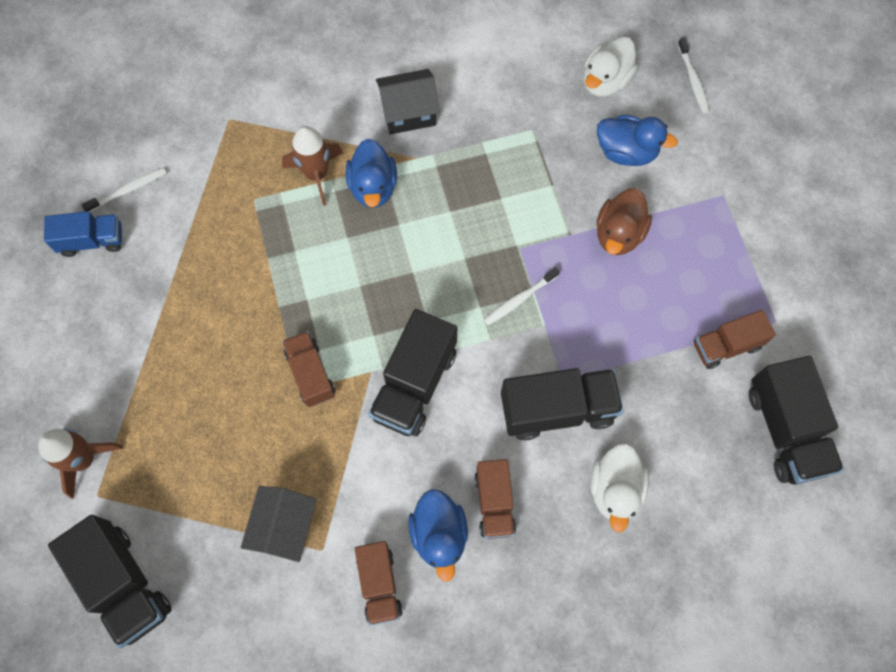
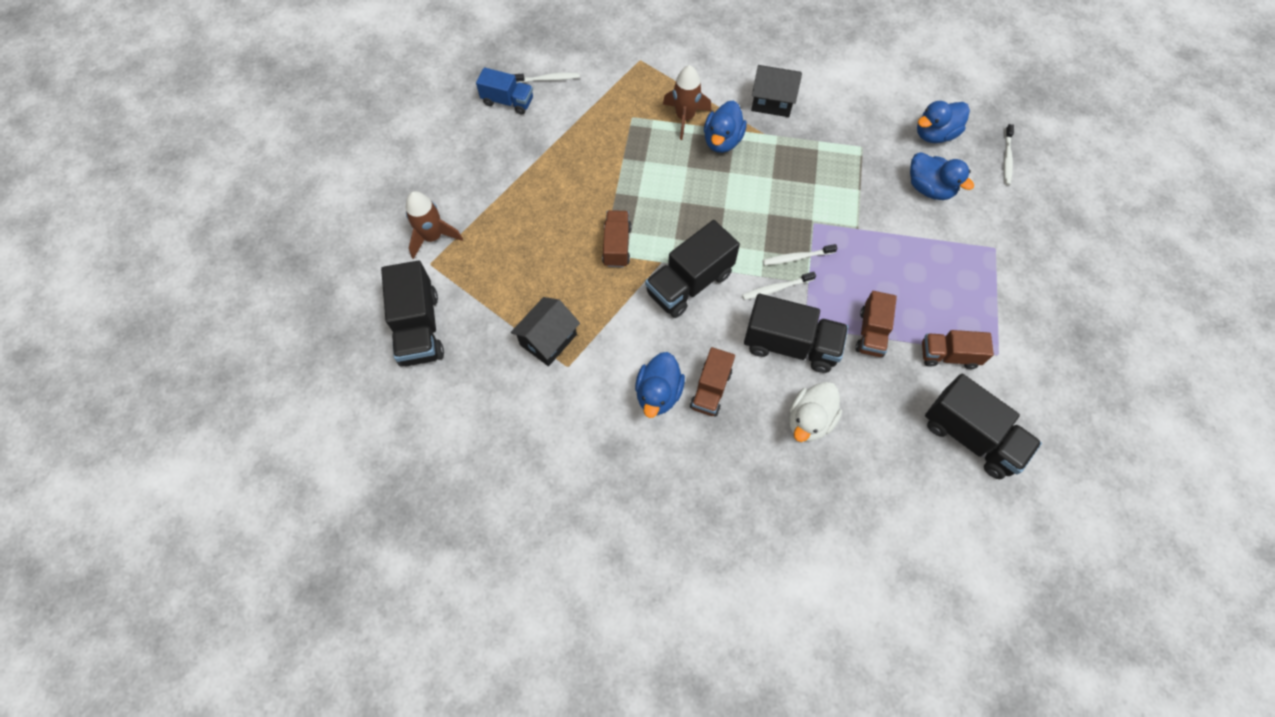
camera: 25 degrees right, 5 degrees down
(379, 584) = (597, 408): brown truck -> brown truck (871, 333)
(513, 347) = (776, 288): none -> white toothbrush
(605, 81) = (934, 134): white duck -> blue duck
(618, 234) = (896, 242): brown duck -> none
(785, 430) = (970, 436): black truck -> black truck turned 60 degrees counterclockwise

